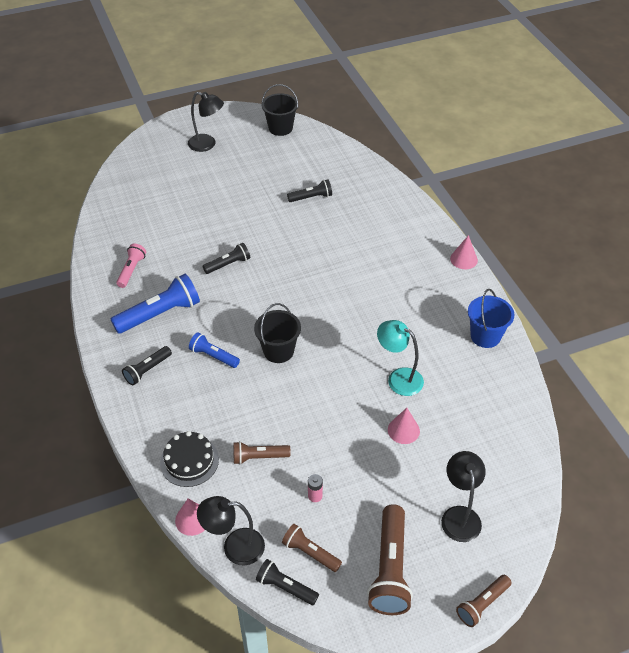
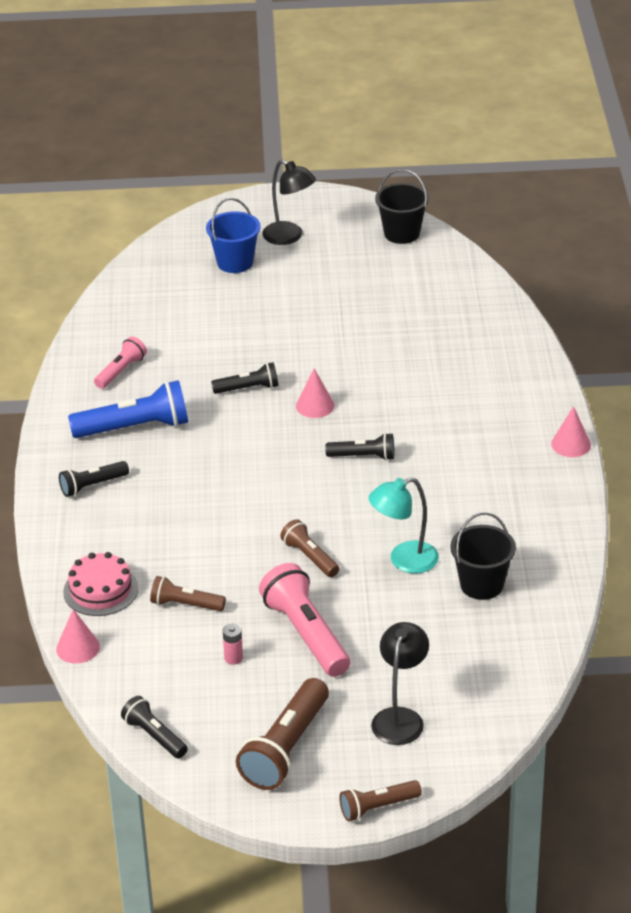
camera: 20 degrees right, 10 degrees down
(189, 461) = (100, 590): black cake -> pink cake
(213, 356) = (180, 487): blue flashlight -> none
(234, 547) = (114, 685): black lamp -> none
(278, 351) = (265, 499): black bucket -> black bucket (481, 585)
(310, 552) = (199, 711): brown flashlight -> brown flashlight (310, 557)
(311, 197) = (400, 329): black flashlight -> black flashlight (363, 456)
(358, 459) = (306, 634): none -> pink flashlight
(398, 378) = (404, 560): turquoise lamp -> turquoise lamp turned 75 degrees counterclockwise
(403, 430) = (379, 617): pink cone -> pink cone (315, 405)
(485, 336) = (547, 539): blue bucket -> blue bucket (235, 262)

